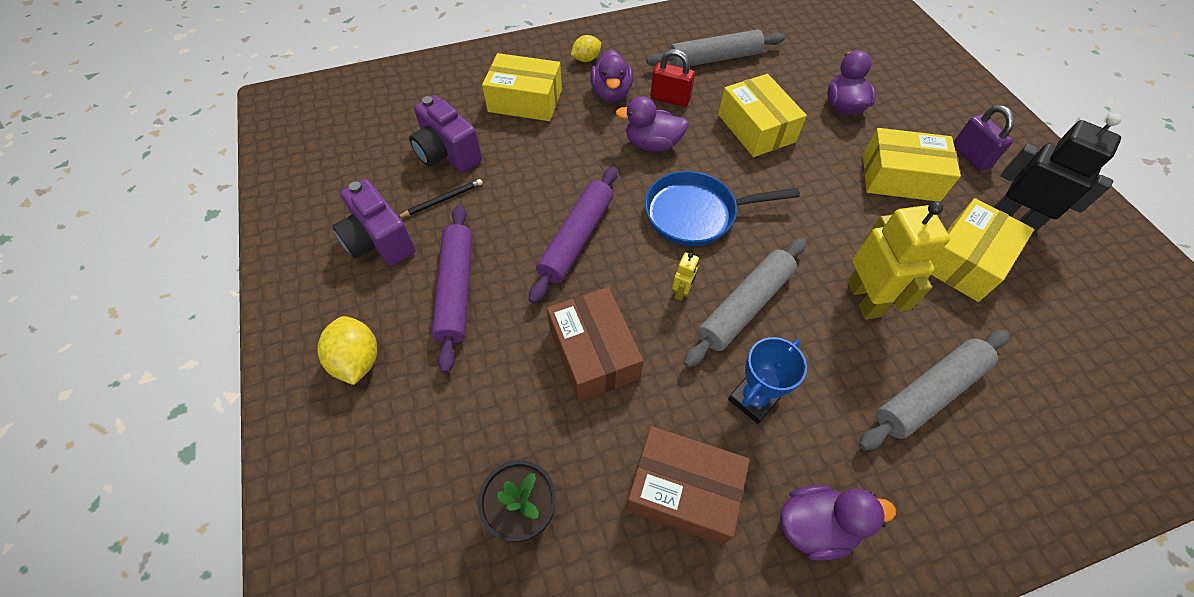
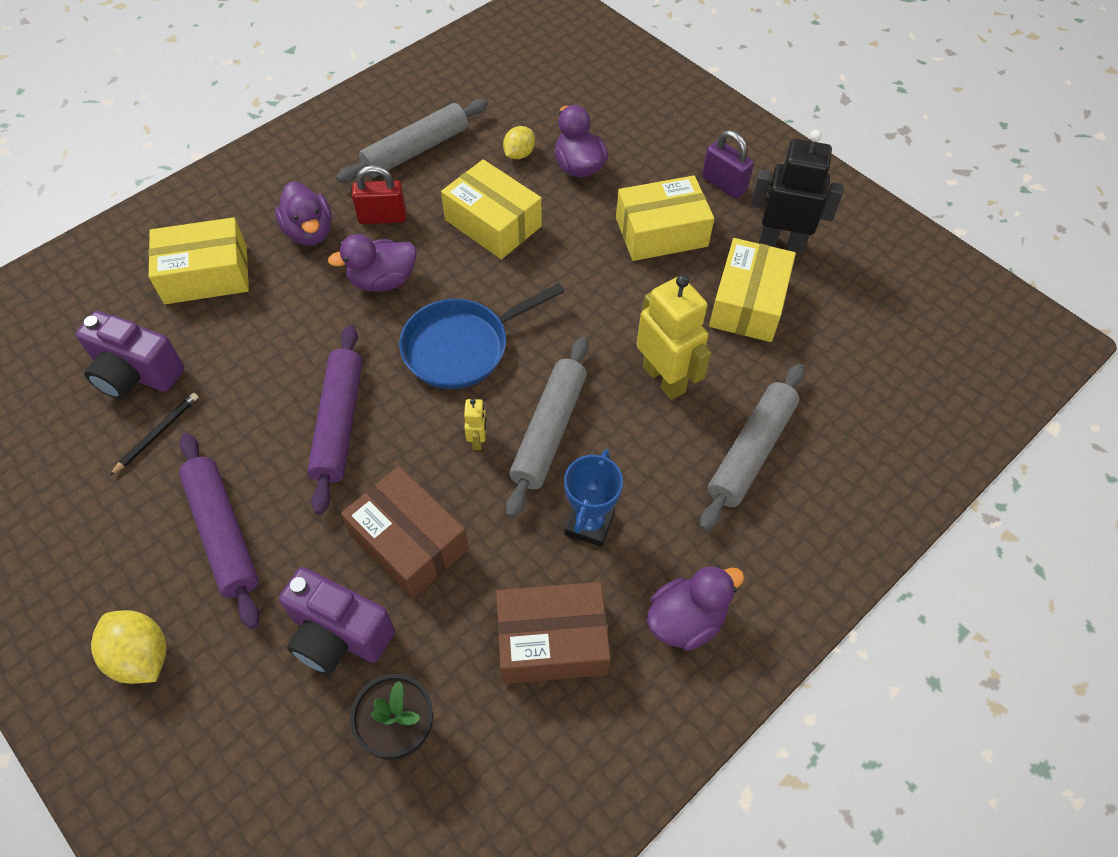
camera: 25 degrees left, 0 degrees up
(380, 241) = (101, 511): purple camera -> purple camera (339, 635)
(586, 59) = (261, 197): yellow lemon -> yellow lemon (519, 154)

